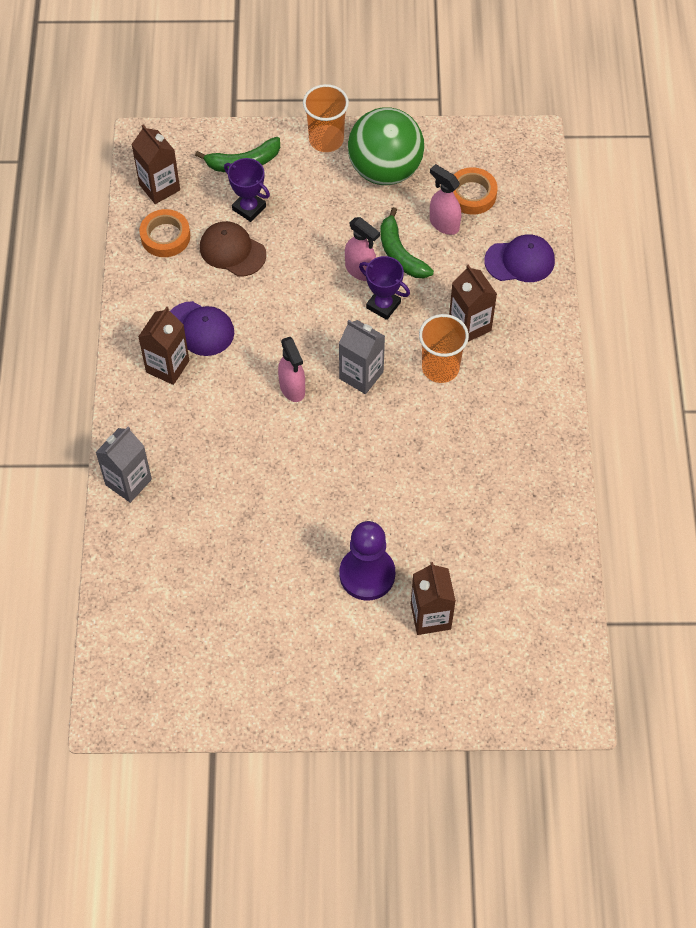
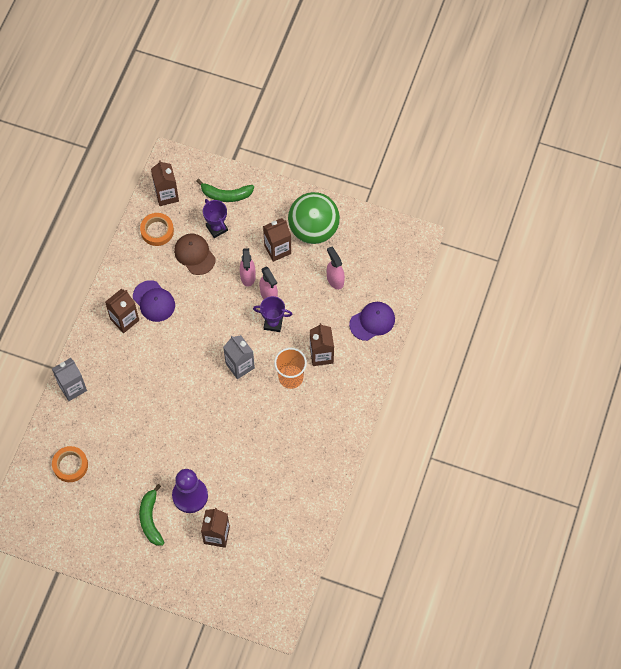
camera: 20 degrees right, 5 degrees up
(292, 388) = (194, 360): pink spray bottle -> pink spray bottle (248, 277)
(326, 140) = (285, 195): orange cup -> none
(346, 209) = (277, 249): none -> brown carton
(383, 305) = (273, 323): purple trophy -> purple trophy turned 45 degrees counterclockwise
(400, 254) = (298, 291): green banana -> green banana (150, 519)
(472, 194) = (362, 265): orange tape -> orange tape (70, 465)
(520, 261) = (372, 321): purple cap -> purple cap turned 45 degrees counterclockwise

